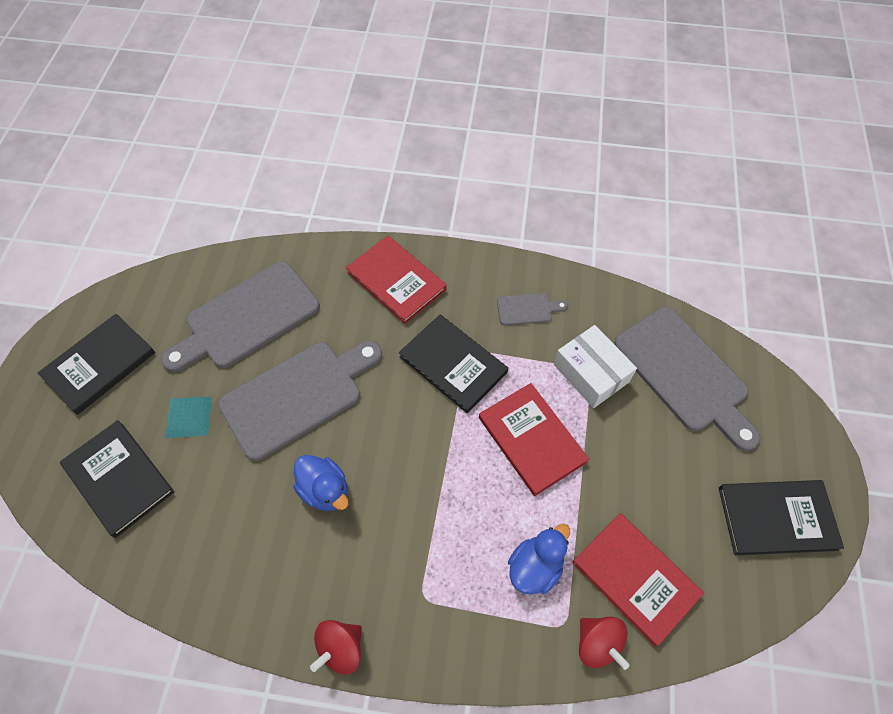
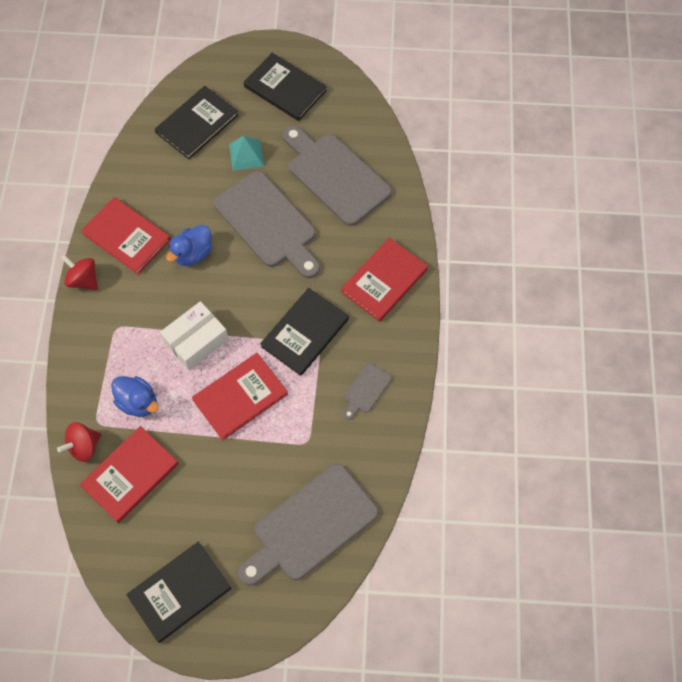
camera: 85 degrees right, 5 degrees up
(281, 582) = (127, 237): none -> red book
(527, 309) = (366, 390): grey cutting board -> grey cutting board turned 45 degrees clockwise
(591, 373) = (305, 444): white box -> white box (196, 341)
(776, 518) = (180, 592): black book -> black book turned 60 degrees clockwise

